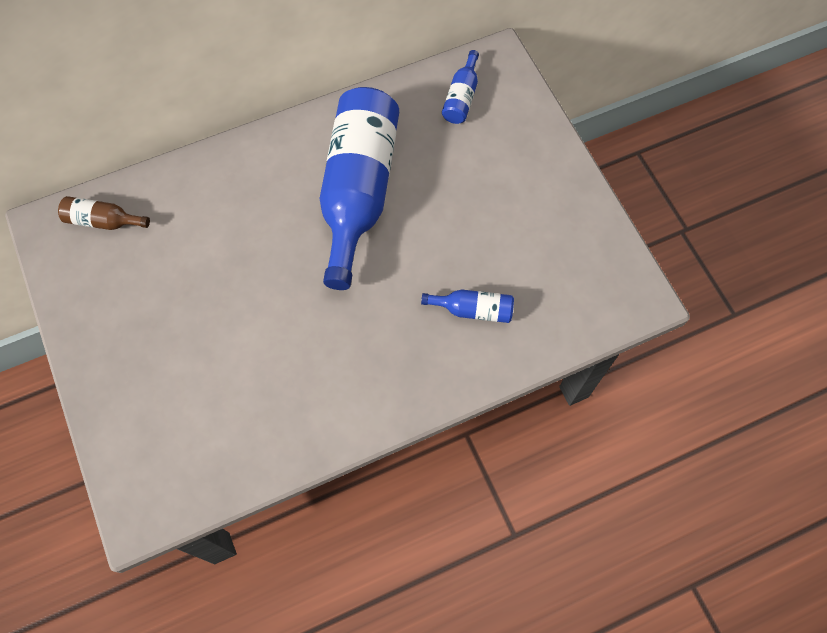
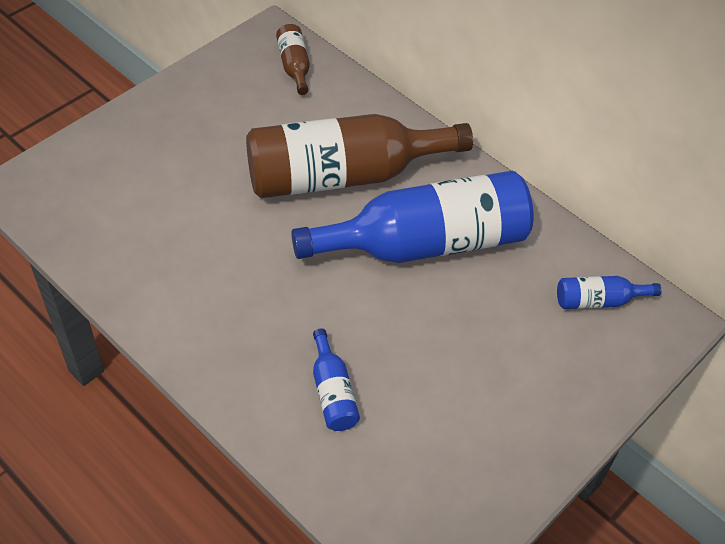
camera: 65 degrees right, 15 degrees down
(258, 226) = (343, 176): none -> brown bottle

